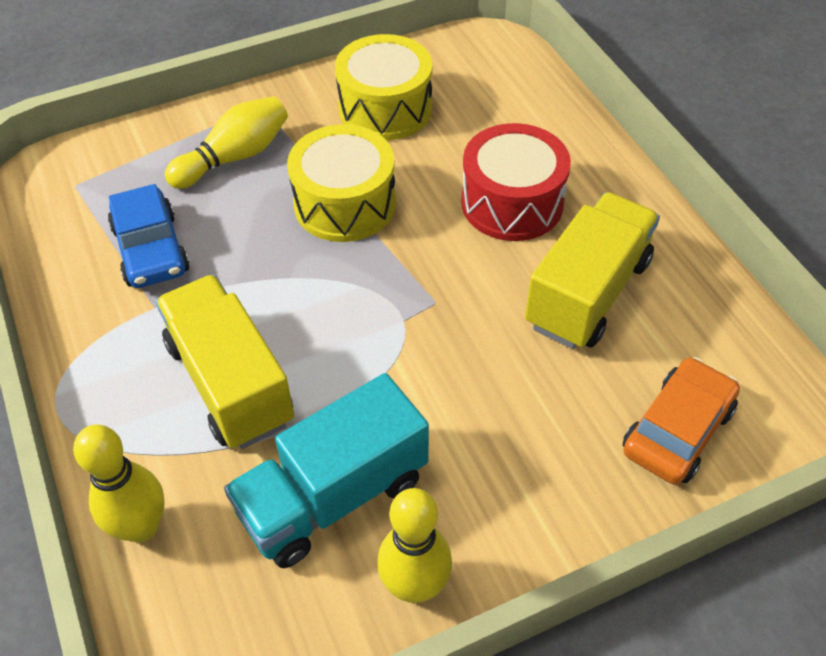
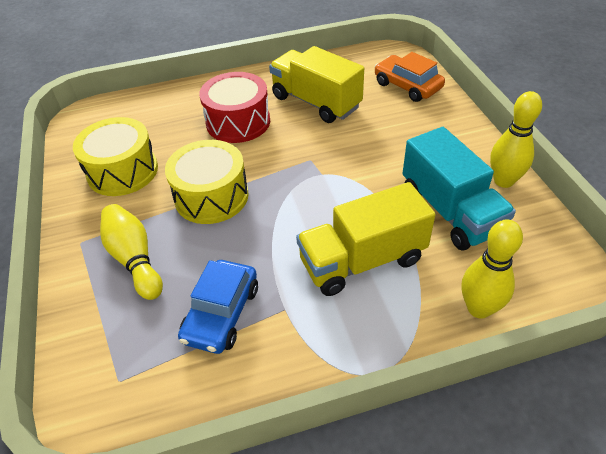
camera: 80 degrees left, 5 degrees down
(151, 250) = (221, 314): blue car -> blue car turned 120 degrees clockwise

